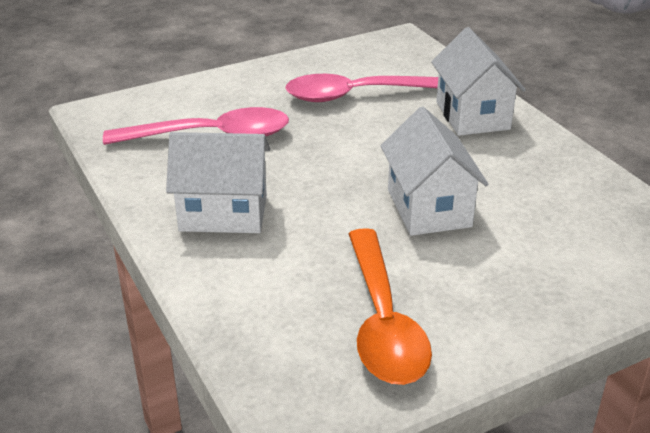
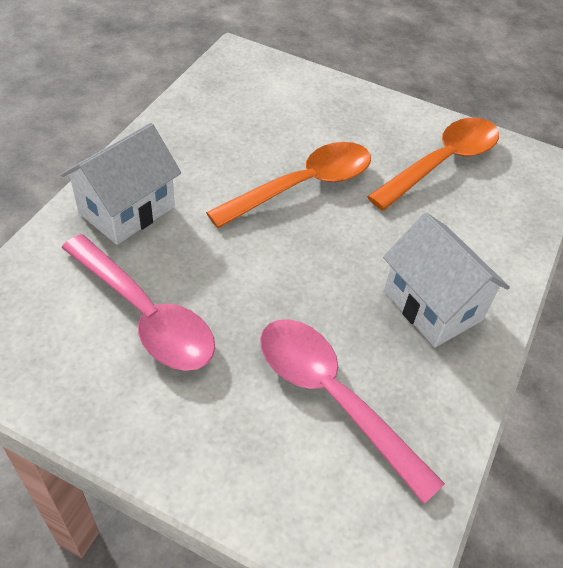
camera: 130 degrees left, 15 degrees up
(429, 208) = (303, 185): white house -> orange spoon

